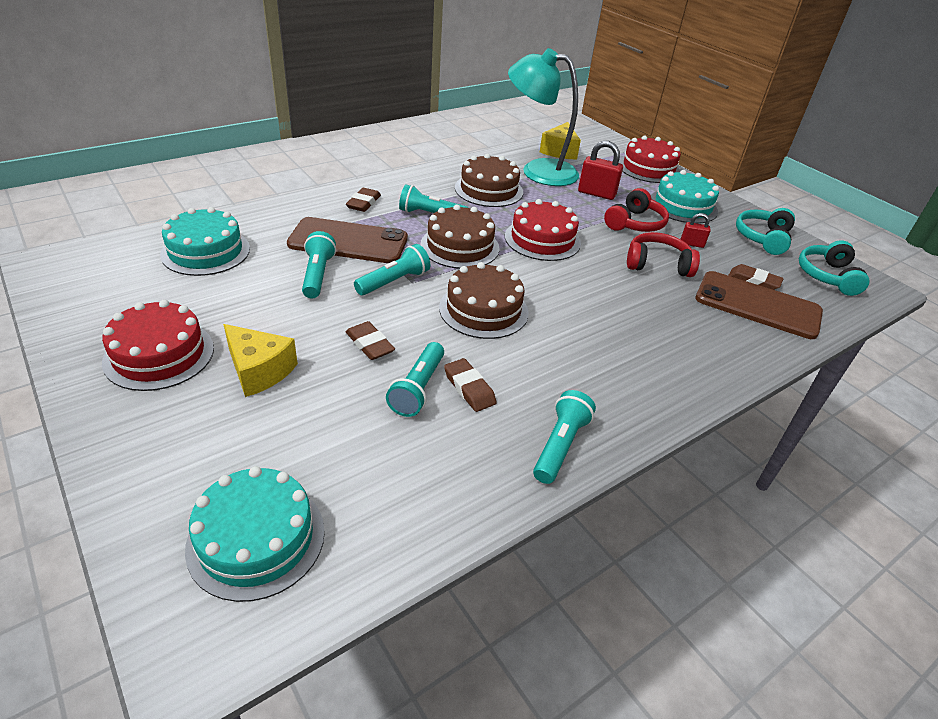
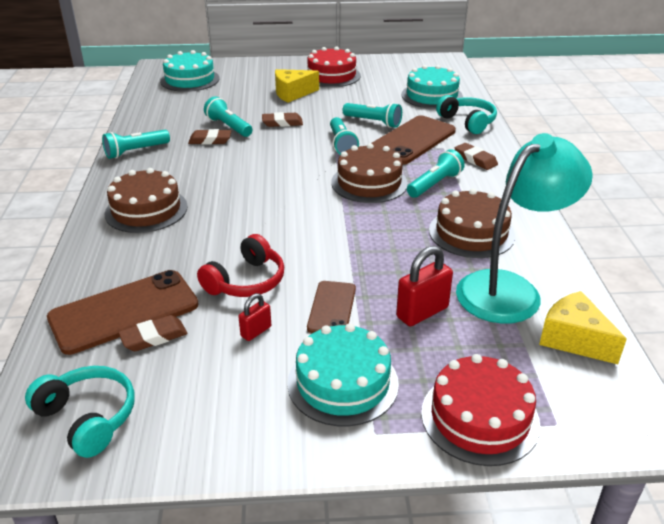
camera: 125 degrees right, 5 degrees down
(483, 310) = (275, 167): brown cake -> brown cake (146, 210)
(542, 239) = (347, 228): red cake -> none
(560, 446) = (136, 151): turquoise flashlight -> turquoise flashlight turned 90 degrees clockwise
(635, 223) = (332, 308): red headphones -> brown phone
(763, 238) = (208, 415): turquoise headphones -> turquoise headphones (467, 122)

